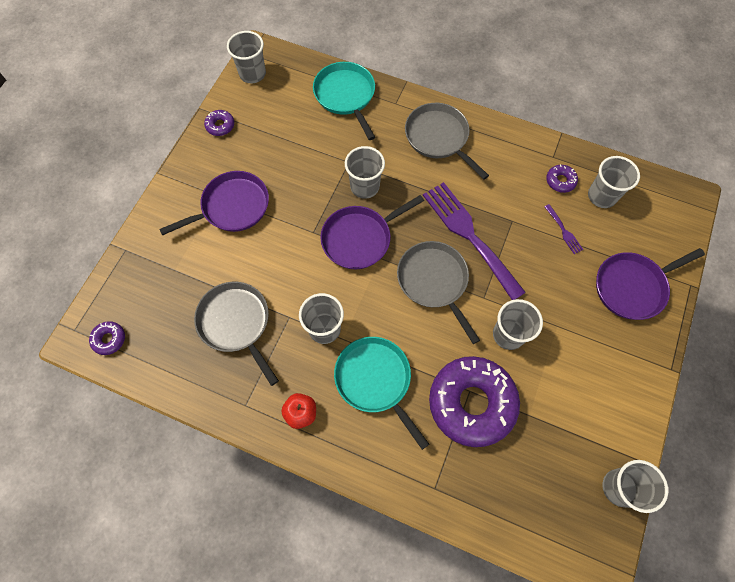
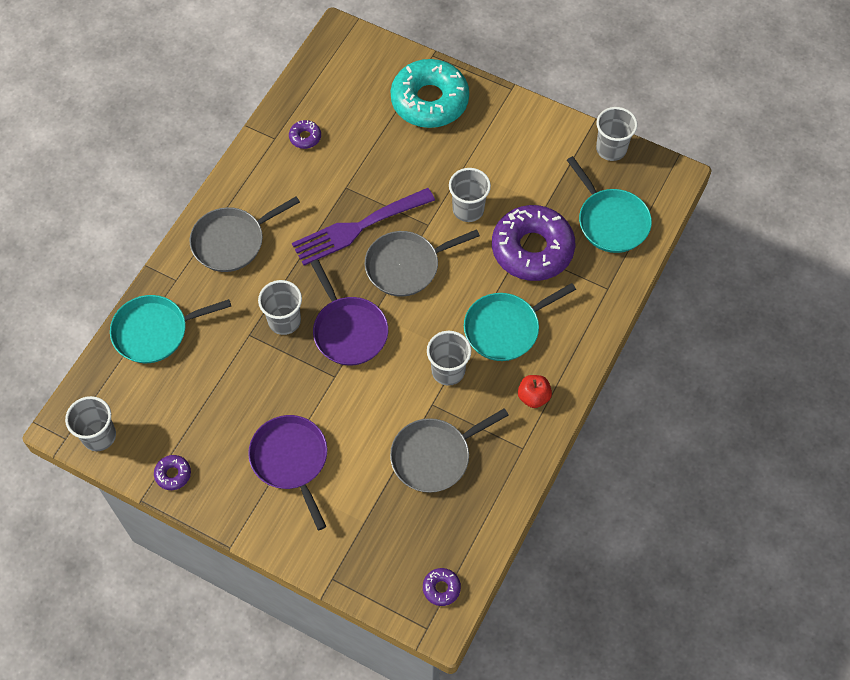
camera: 85 degrees left, 5 degrees down
(521, 490) = (611, 221): none -> turquoise pan
(564, 231) = (363, 145): purple fork -> none
(602, 196) = (328, 105): grey cup -> none
(632, 287) = (429, 101): purple pan -> turquoise donut

